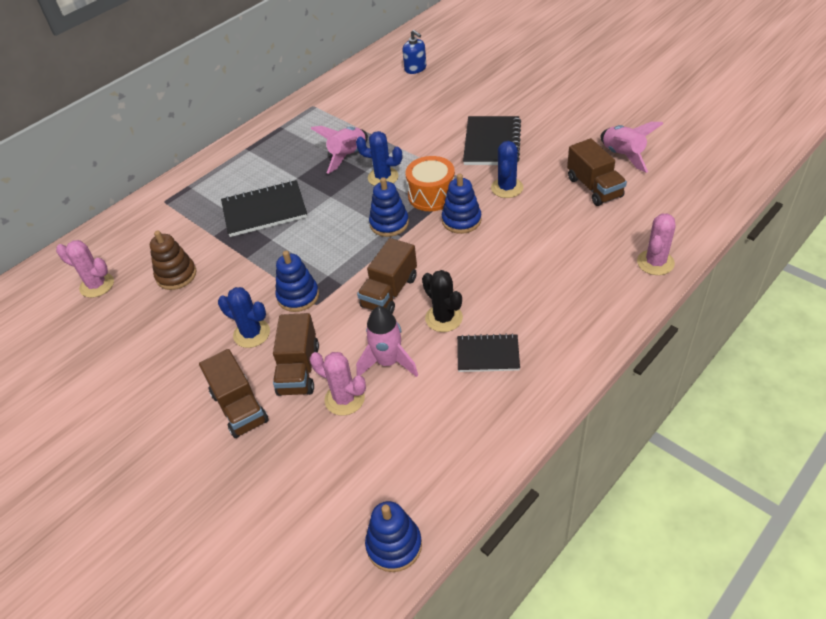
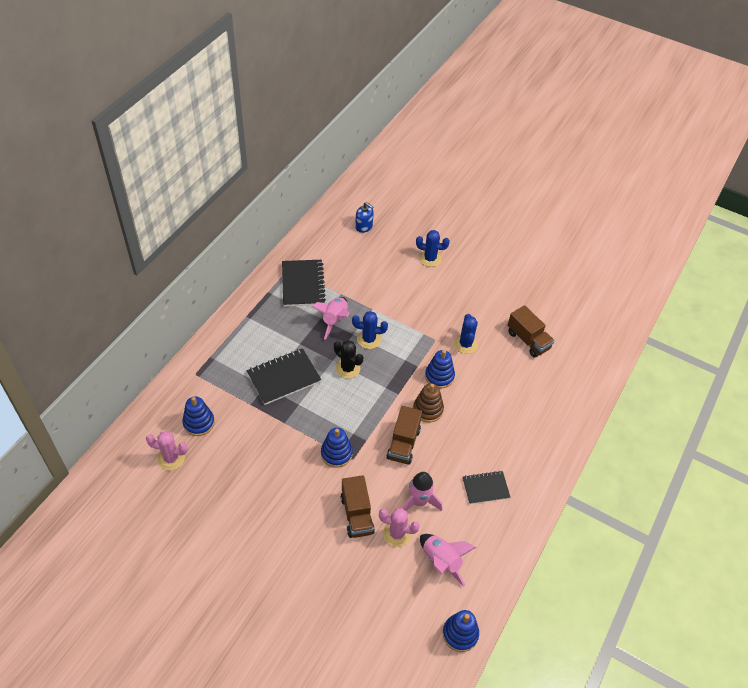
camera: 20 degrees left, 5 degrees up
(176, 275) = (234, 443): brown stacking toy -> brown stacking toy (428, 409)
(239, 407) = (324, 549): brown truck -> none
(251, 333) = (312, 489): blue cactus -> blue cactus (430, 259)
(389, 223) = (386, 383): blue stacking toy -> blue stacking toy (199, 423)
(431, 195) = (411, 354): orange drum -> none
(444, 318) = (448, 462): black cactus -> black cactus (347, 368)
(492, 143) = (444, 302): black notebook -> black notebook (302, 284)
(623, 156) = (543, 310): pink rocket -> pink rocket (441, 561)
(655, 262) = (581, 403): pink cactus -> none

